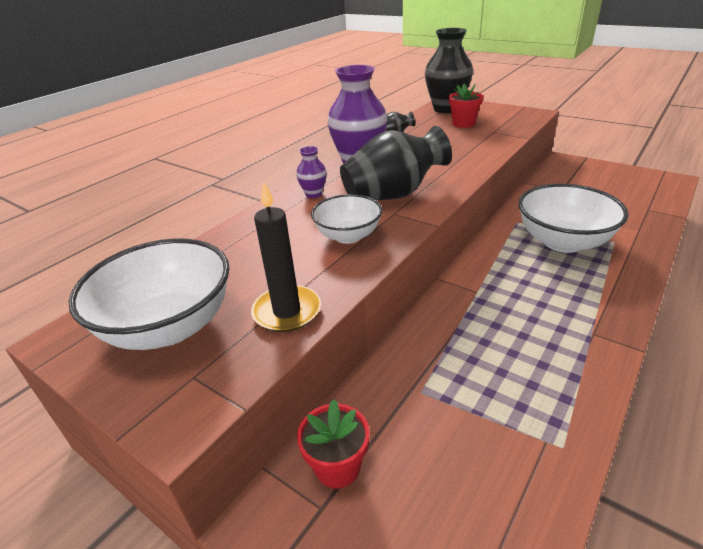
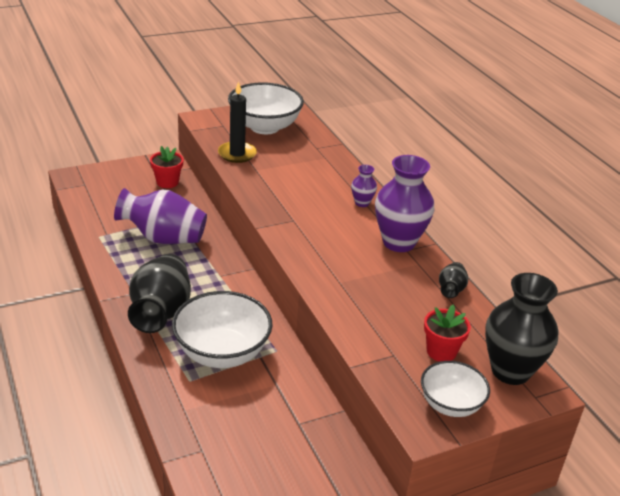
camera: 115 degrees right, 0 degrees up
(348, 236) = (285, 193): white bowl -> white bowl (450, 404)
(393, 195) = (320, 232): black vase -> black vase (161, 312)
(476, 372) = (163, 238): none -> purple vase

